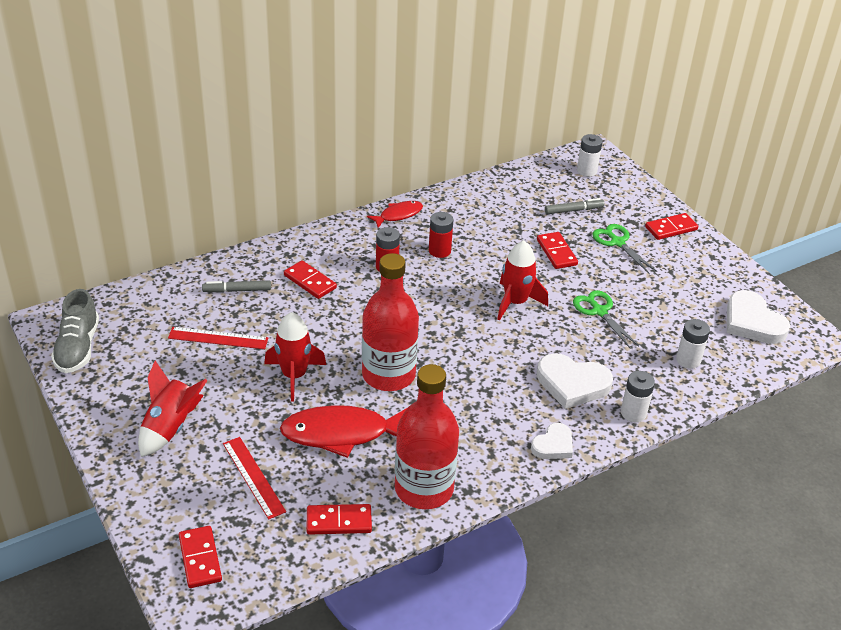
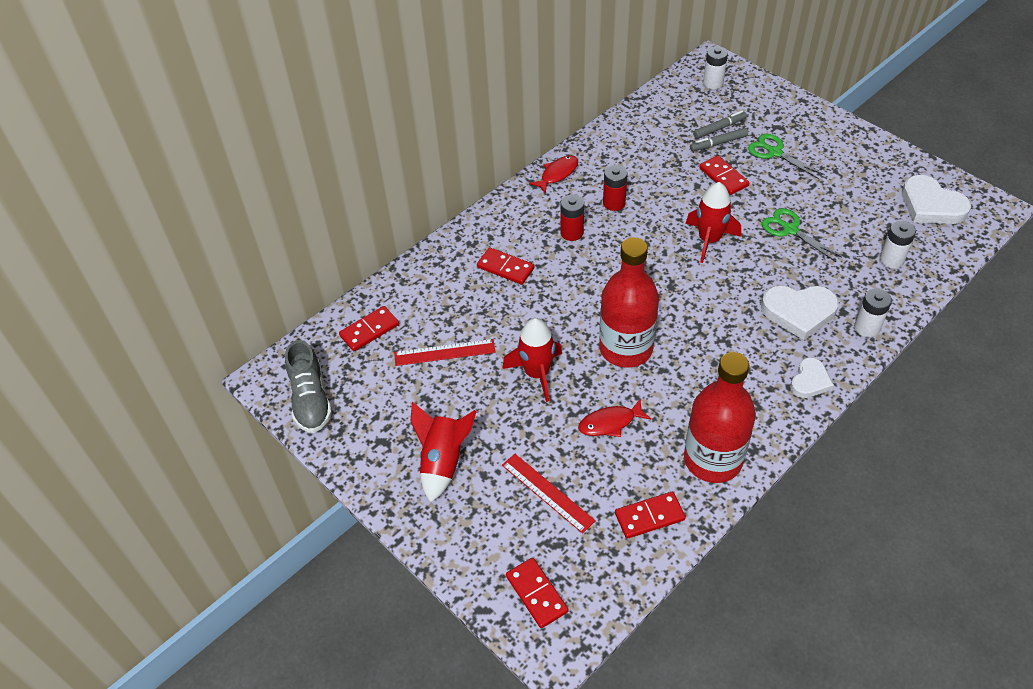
camera: 10 degrees left, 10 degrees up
(237, 290) = (439, 295): grey marker -> grey marker (718, 143)
(342, 433) = (610, 423): red fish -> red fish, size x0.55
(671, 228) = (816, 125): red domino -> red domino (369, 330)

